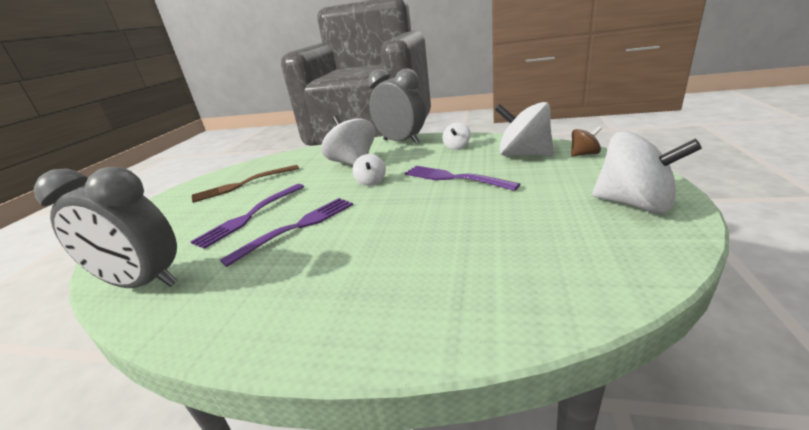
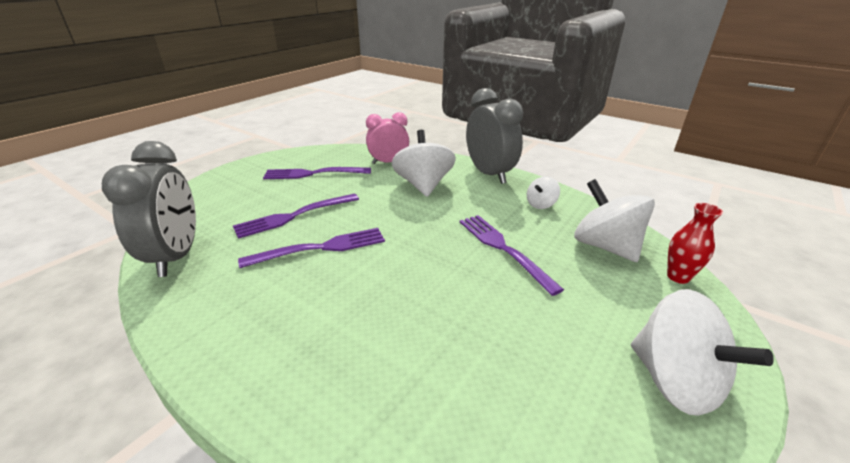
camera: 20 degrees right, 5 degrees up
(144, 283) = (176, 256): grey clock -> grey clock turned 135 degrees counterclockwise
(243, 184) = (313, 174): brown fork -> purple fork
(308, 158) = (388, 162): none -> pink clock
(371, 181) = (421, 218): white spinning top -> none
(584, 154) = (678, 277): brown spinning top -> red vase

